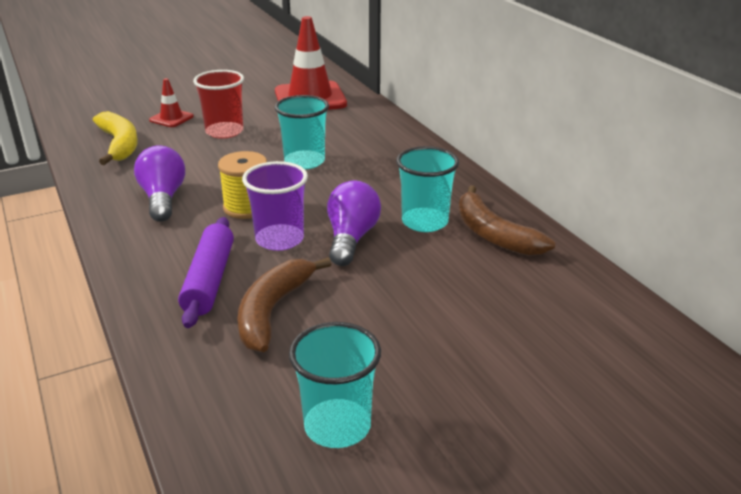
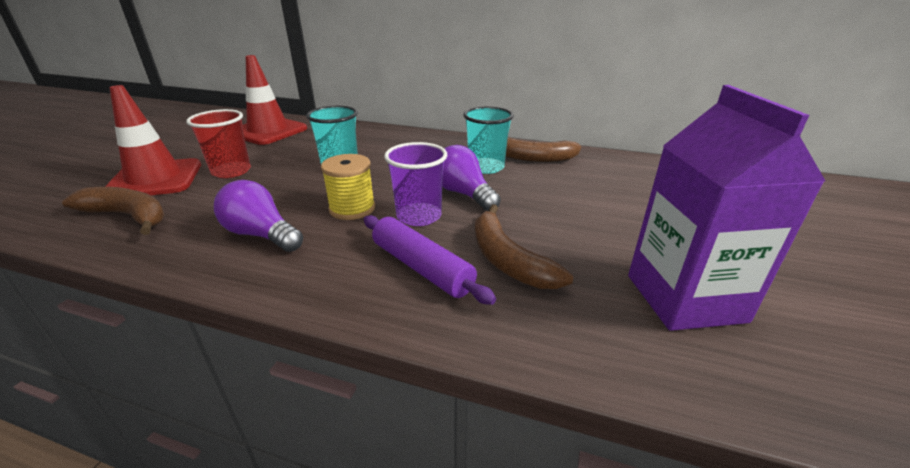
camera: 45 degrees left, 0 degrees up
(119, 145) = (128, 216): yellow banana -> brown banana
(171, 118) = (155, 179): red traffic cone -> red traffic cone, size x2.07
(337, 426) = (685, 298): turquoise cup -> purple carton

